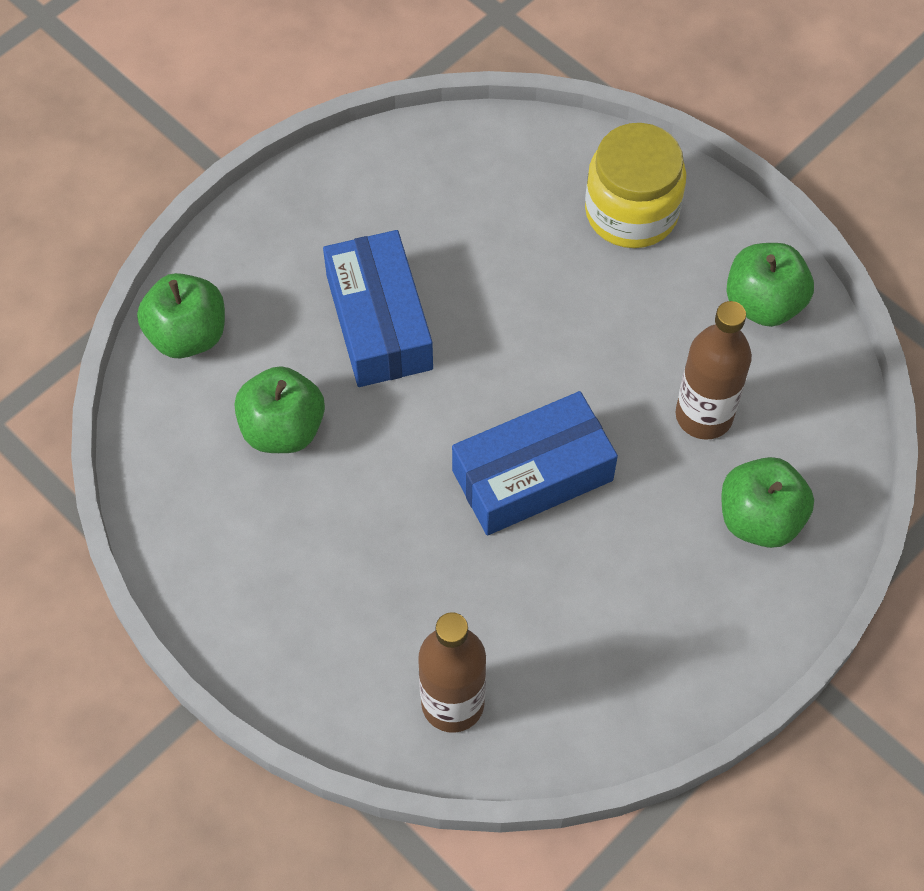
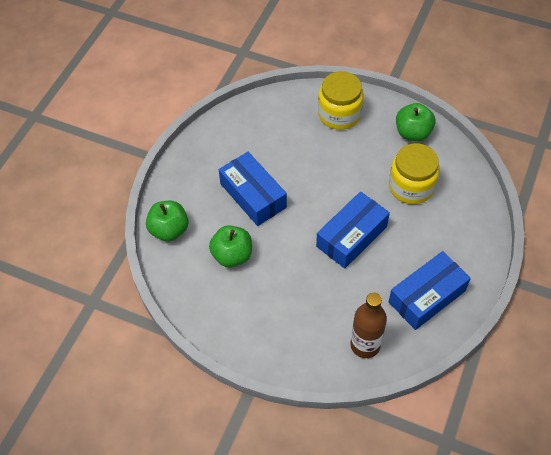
camera: 20 degrees left, 5 degrees down
(622, 653) = (427, 296): none -> blue box
(704, 415) = (411, 186): brown bottle -> yellow jar
(759, 518) = (455, 220): green apple -> none

